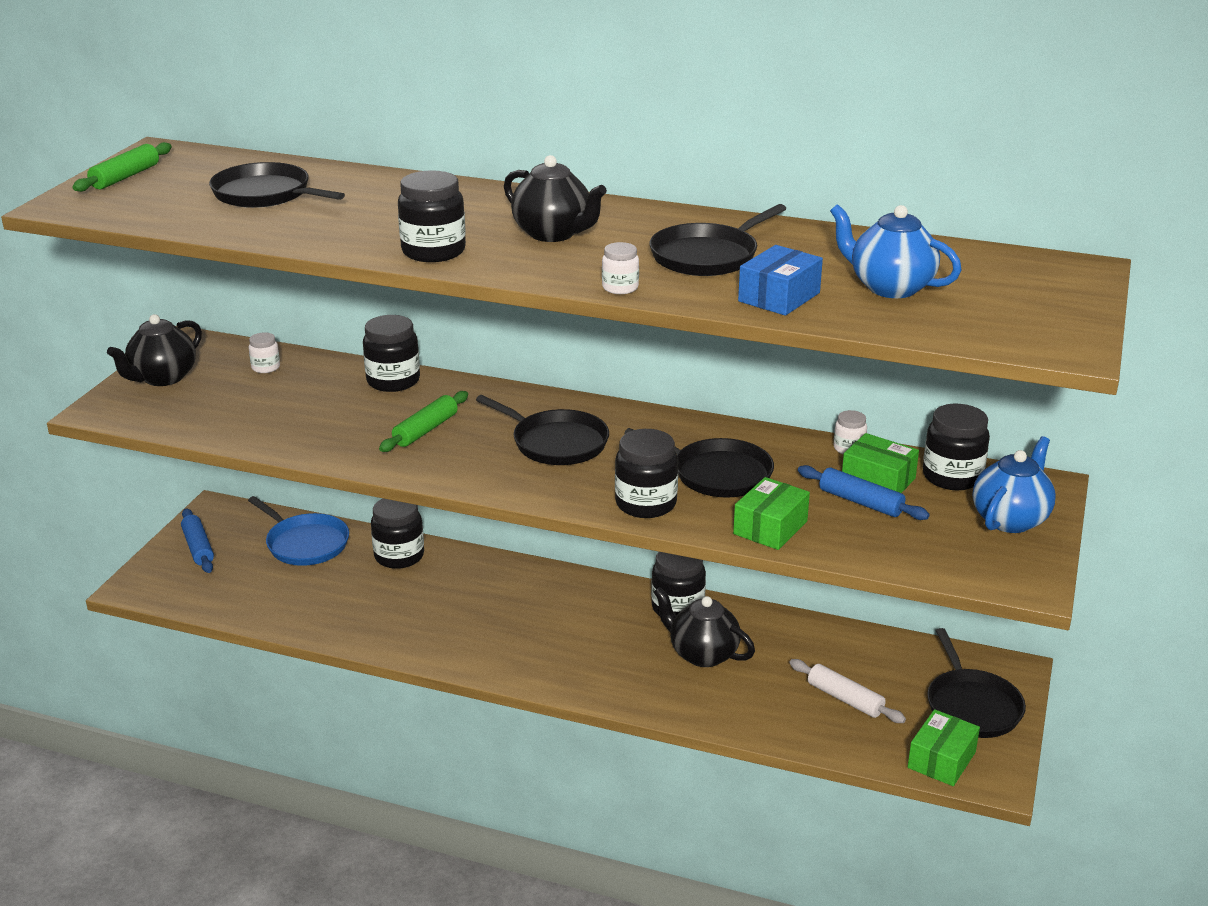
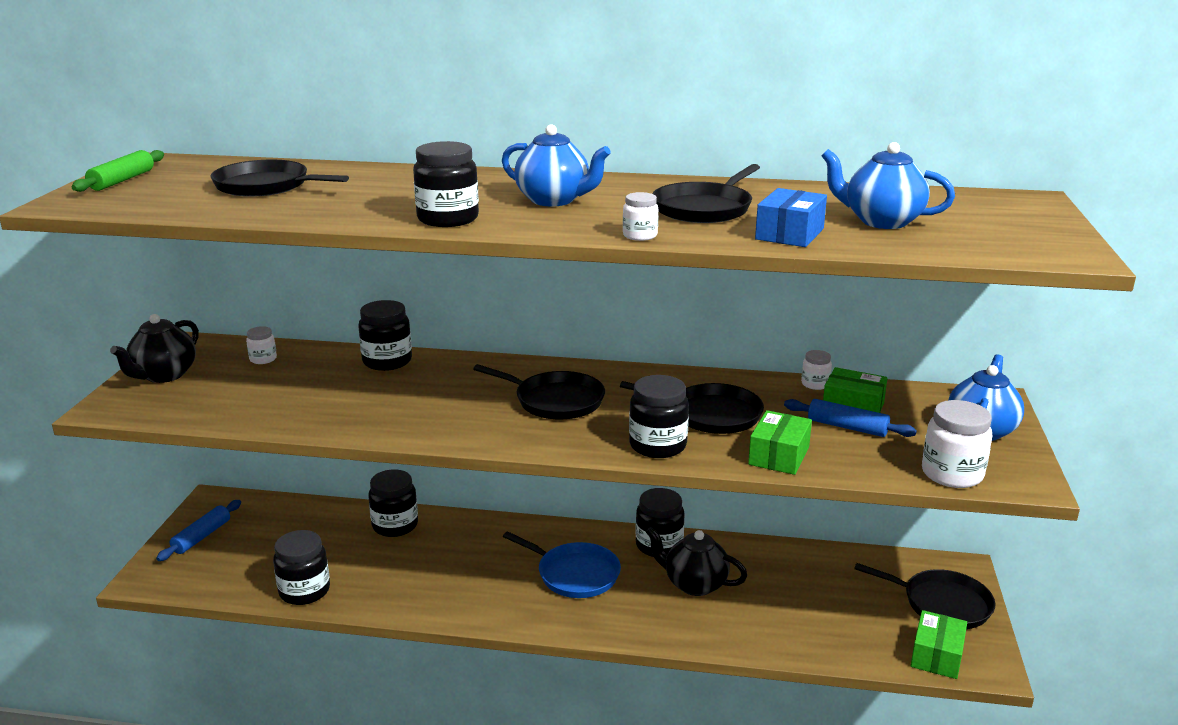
camera: 10 degrees left, 5 degrees down
(198, 548) = (202, 536): blue rolling pin -> blue rolling pin turned 60 degrees clockwise
(305, 543) = (304, 523): blue pan -> blue pan (574, 574)
(425, 430) = (430, 400): green rolling pin -> none
(554, 234) = (554, 200): black teapot -> blue teapot
(845, 699) = (832, 610): white rolling pin -> none
(949, 566) = (952, 474): none -> white jar
(952, 477) = (913, 399): black jar -> black jar (304, 591)
(972, 706) = (942, 604): black pan -> black pan turned 45 degrees counterclockwise

